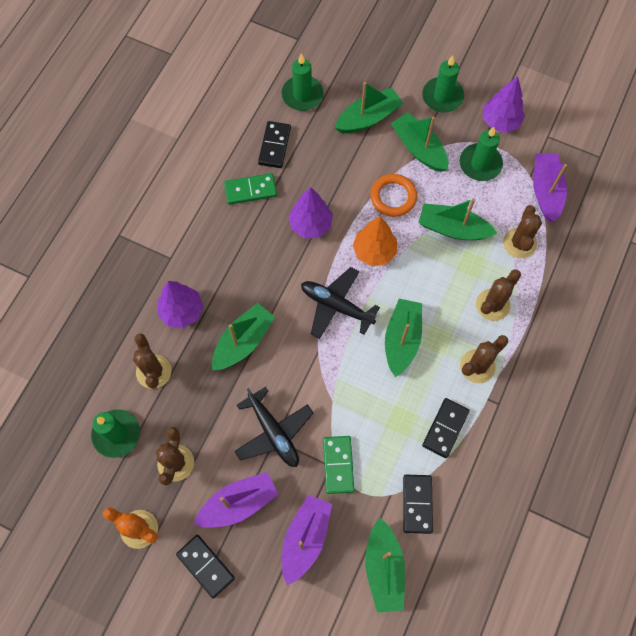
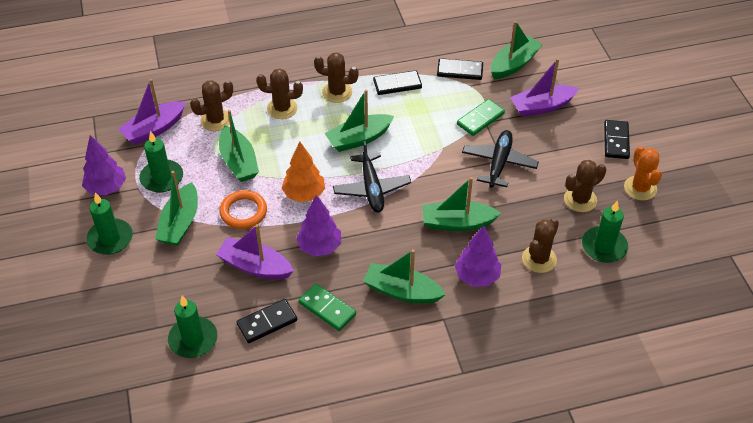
camera: 130 degrees left, 20 degrees down
(238, 503) = (562, 150): purple boat -> purple boat (255, 266)
(368, 118) = (177, 275): green boat -> green boat (402, 291)
(417, 504) = (460, 71): black domino -> black domino turned 45 degrees clockwise

